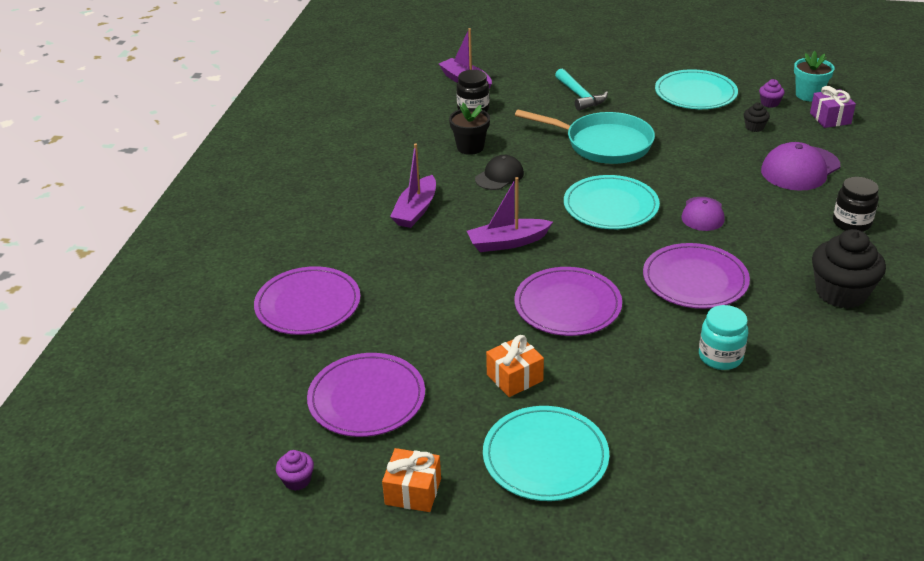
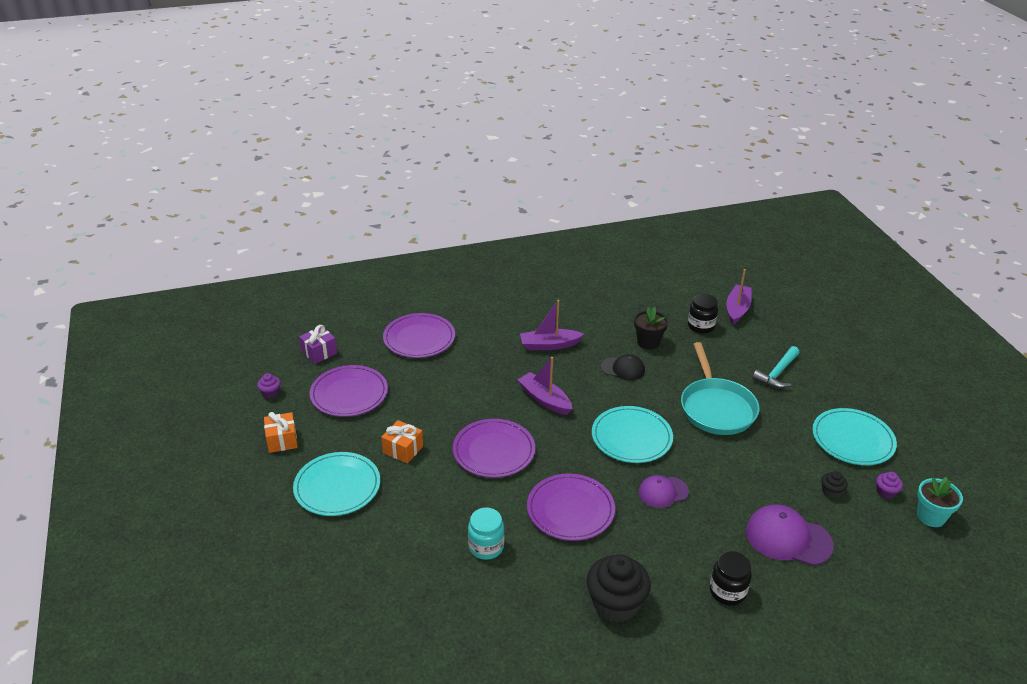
camera: 60 degrees right, 0 degrees up
(830, 118) = (900, 541): purple gift -> purple gift (319, 352)

